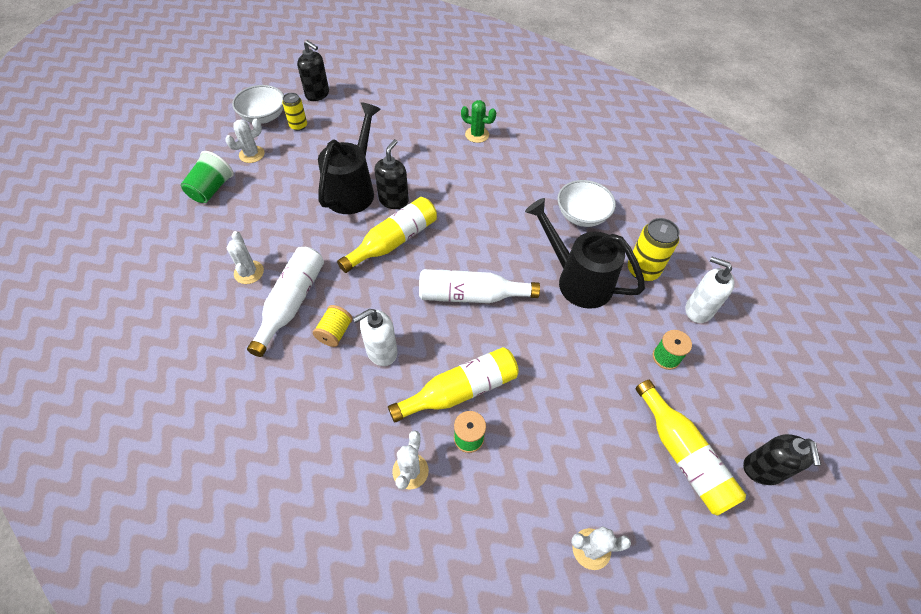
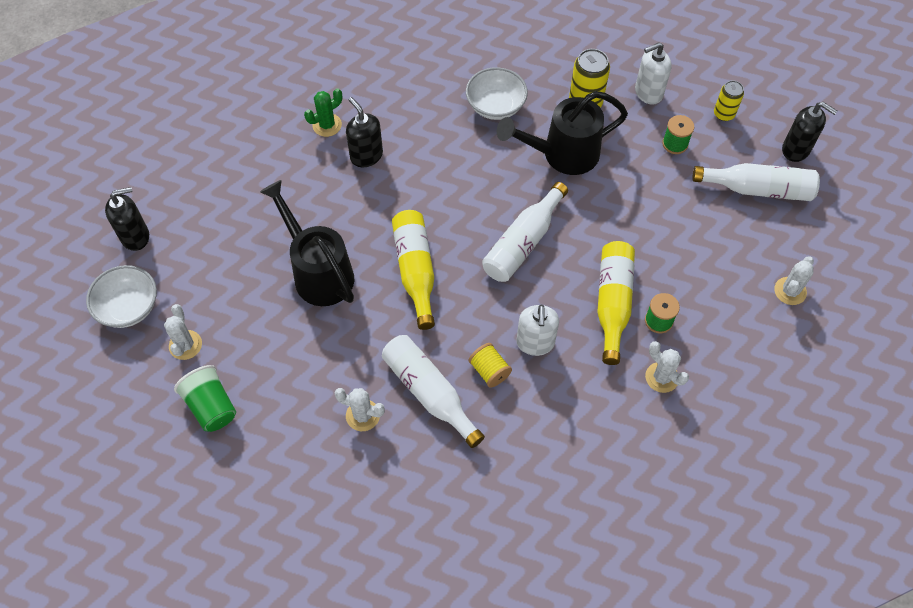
camera: 55 degrees left, 5 degrees up
(298, 126) = (175, 279): yellow can -> yellow can (724, 114)
(394, 200) = (361, 244): black soap dispenser -> black soap dispenser (366, 156)
(683, 455) = (758, 189): yellow bottle -> white bottle

